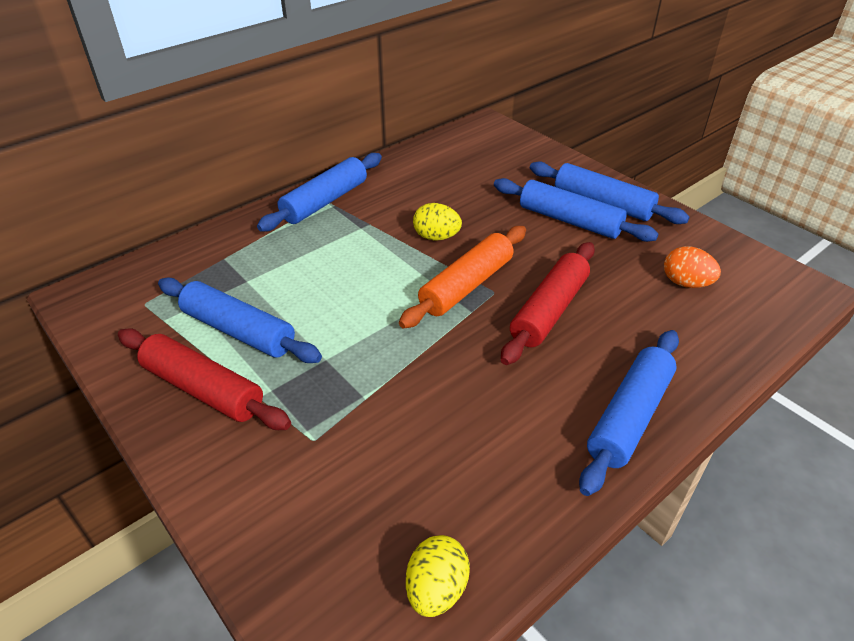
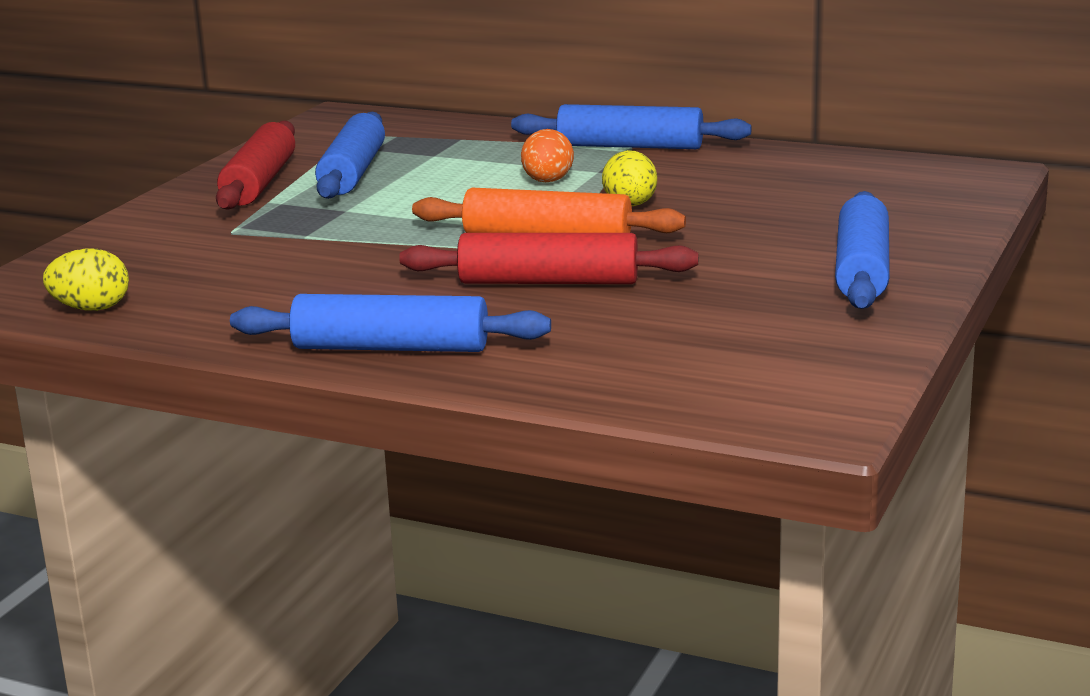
camera: 65 degrees right, 20 degrees down
(569, 221) = (779, 259): blue rolling pin -> none
(685, 283) = (716, 344): orange egg -> orange egg (547, 182)

